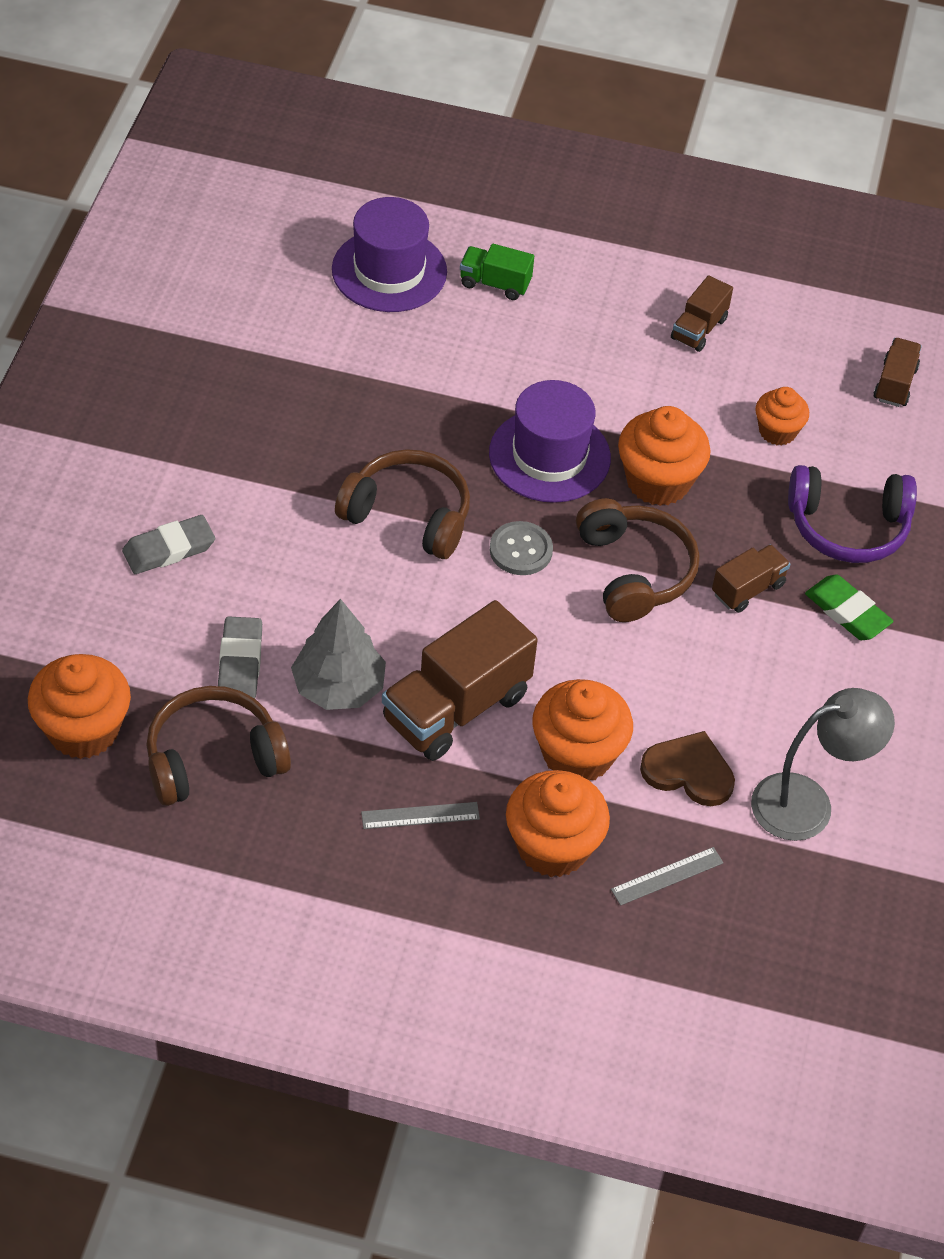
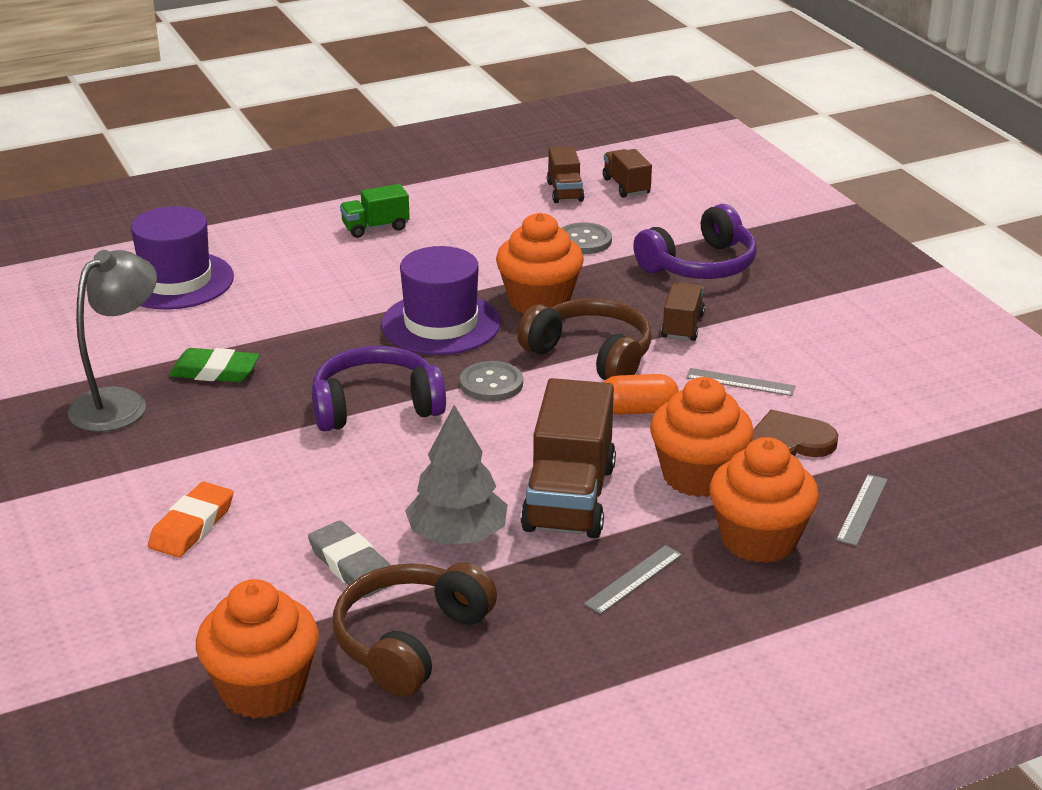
camera: 35 degrees left, 20 degrees down
(169, 549) = (192, 525): grey eraser -> orange eraser
(408, 515) = (375, 406): brown headphones -> purple headphones
(495, 284) = (272, 254): green truck -> green truck (375, 227)
(606, 656) = (637, 410): none -> orange capsule
(699, 329) = (457, 215): brown truck -> brown truck (565, 192)
(724, 683) = (740, 382): none -> grey ruler
(777, 431) = (584, 241): orange cupcake -> grey button
(808, 803) = (890, 416): grey lamp -> grey lamp (120, 403)
(847, 612) = (763, 306): green eraser -> green eraser (215, 371)

